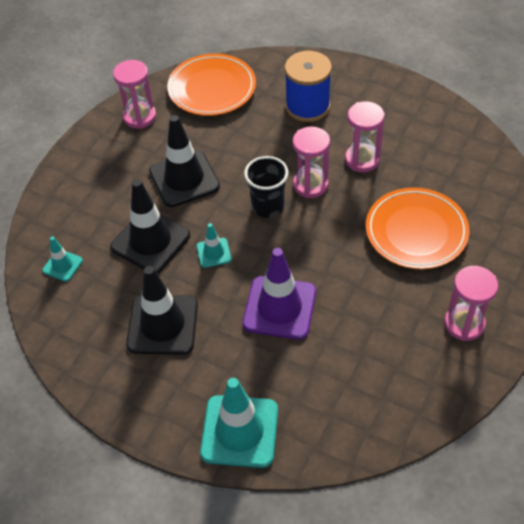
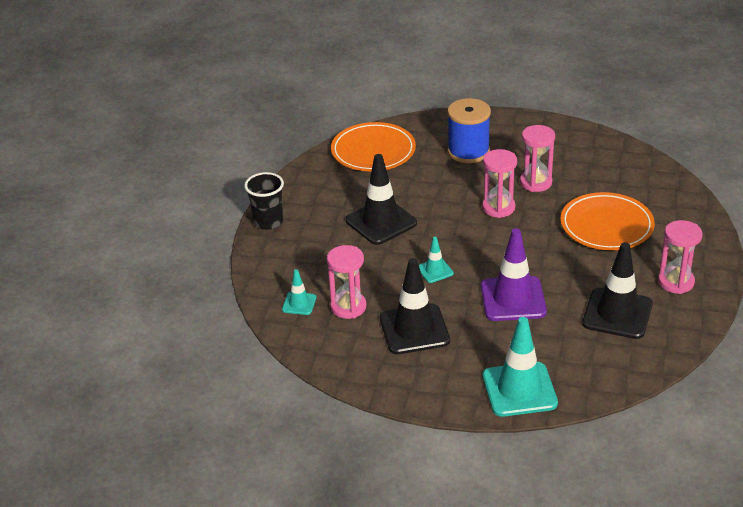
camera: 15 degrees left, 15 degrees down
(140, 117) = (315, 182): pink hourglass -> pink hourglass (348, 307)
(150, 241) = (372, 272): black traffic cone -> black traffic cone (617, 314)
(268, 207) = (467, 230): black cup -> black cup (268, 222)

